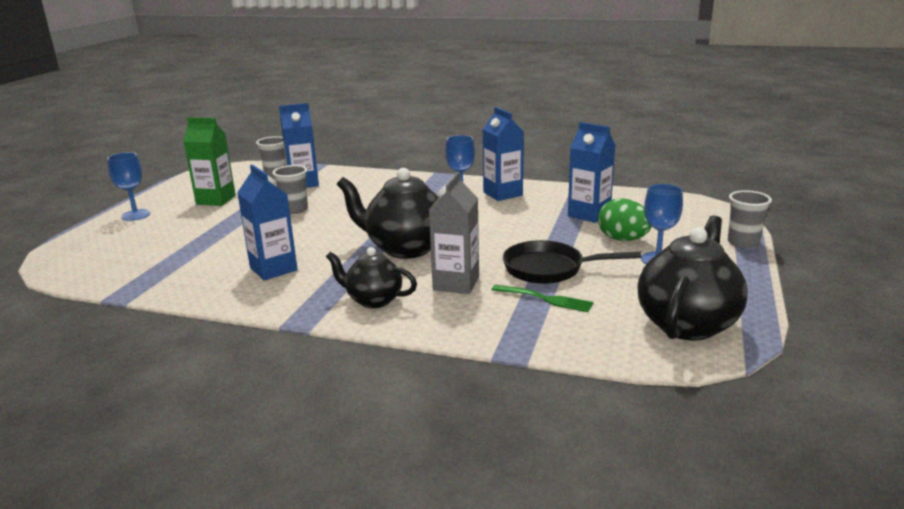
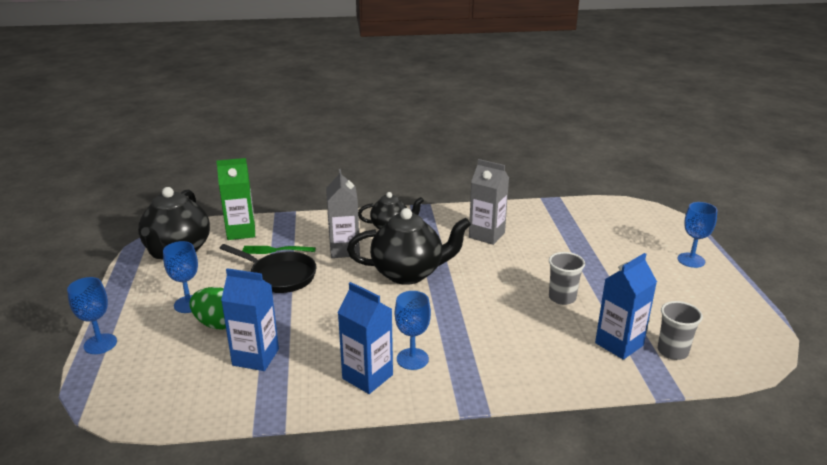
camera: 155 degrees right, 5 degrees up
(216, 200) = (661, 295): green carton -> green carton (241, 232)
(273, 269) = (486, 235): blue carton -> grey carton
(549, 269) = (280, 276): black pan -> black pan turned 45 degrees clockwise
(743, 243) = (100, 344): grey cup -> blue goblet

